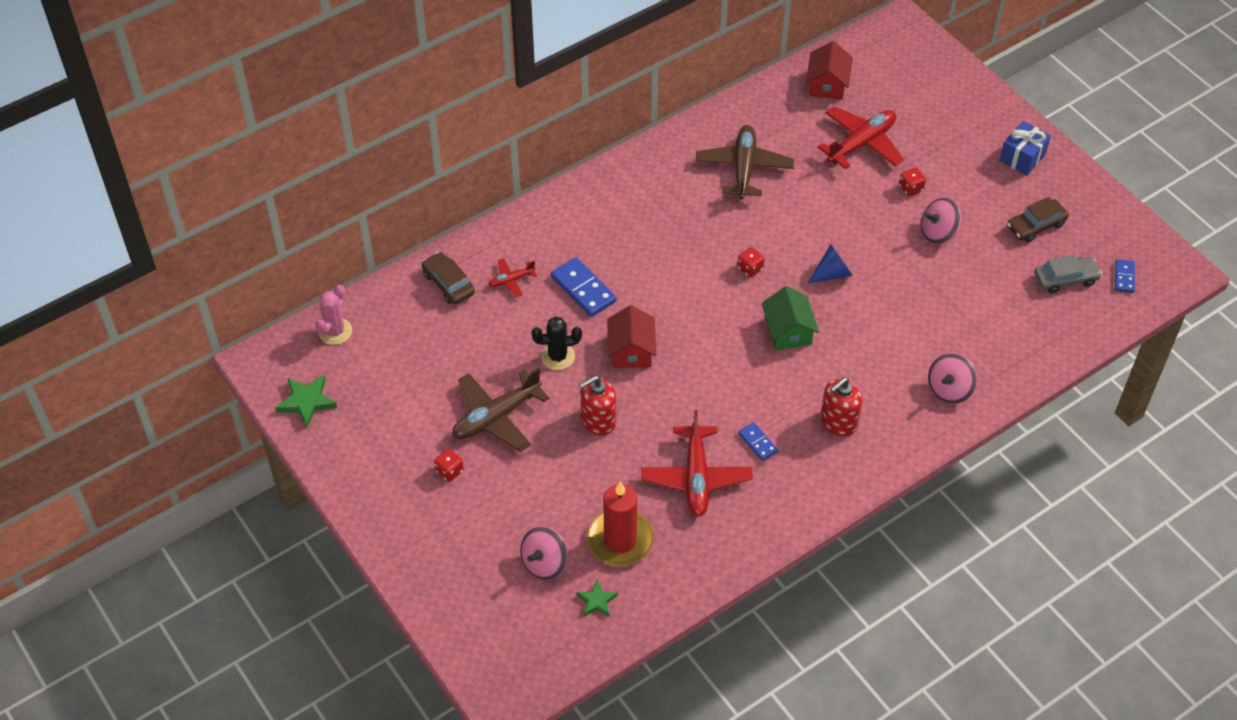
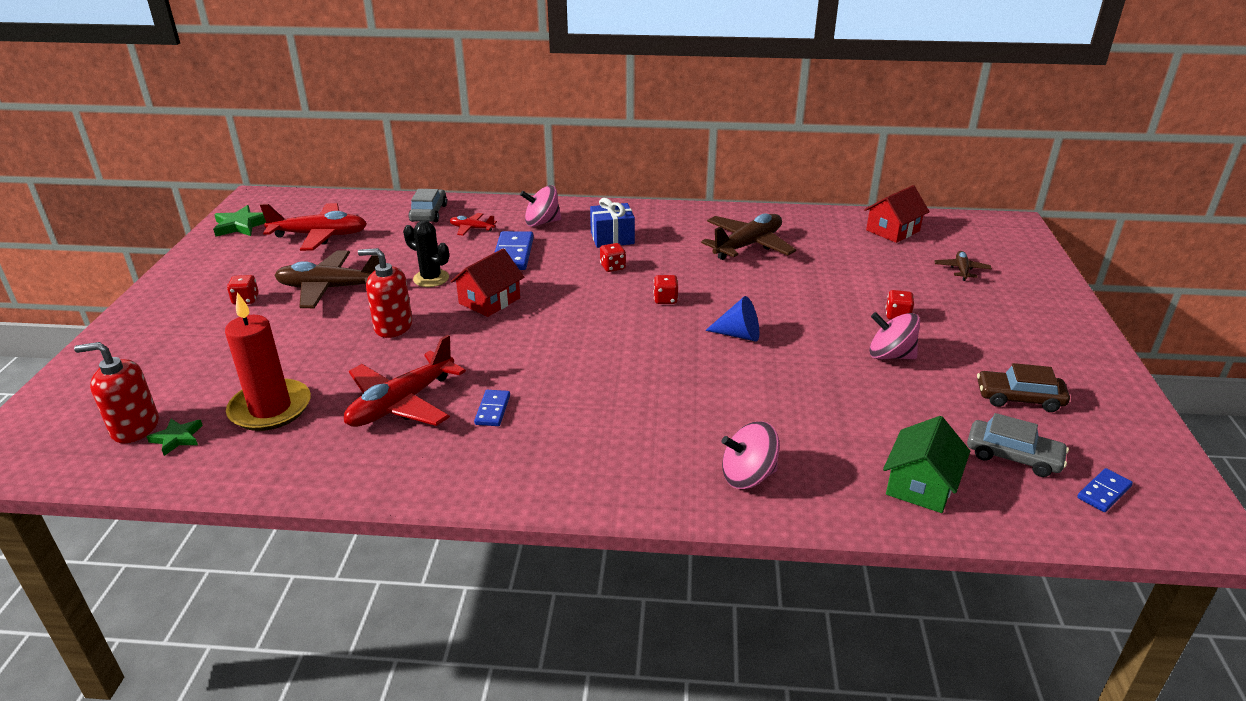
camera: 40 degrees right, 20 degrees down
(335, 331) = (321, 204): pink cactus -> none
(448, 284) = (429, 213): brown car -> grey car
(544, 563) = (194, 389): pink spinning top -> pink spinning top (542, 222)
(675, 257) = (612, 267): none -> red dice
(788, 331) = (640, 351): green house -> green house (920, 485)
(838, 422) = (591, 437): red soap dispenser -> red soap dispenser (135, 428)
(861, 144) = (881, 272): red plane -> red plane (319, 235)
(910, 108) = (961, 270): none -> brown plane
(1022, 157) = (1058, 344): blue gift -> blue gift (612, 238)

